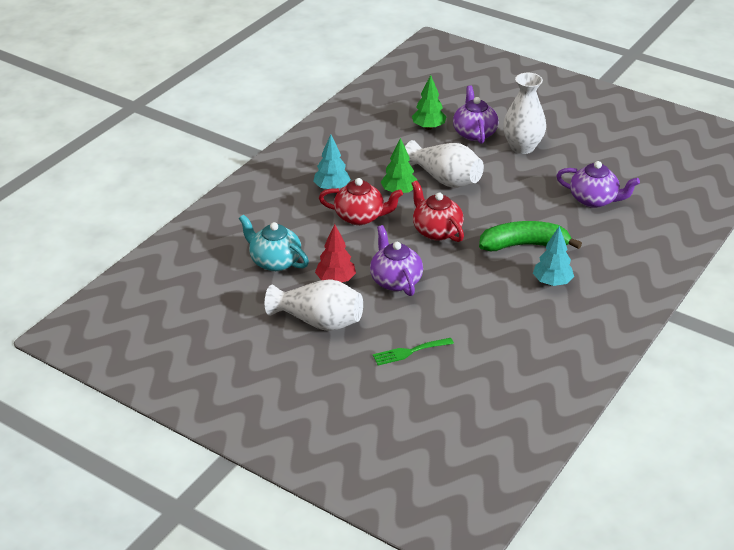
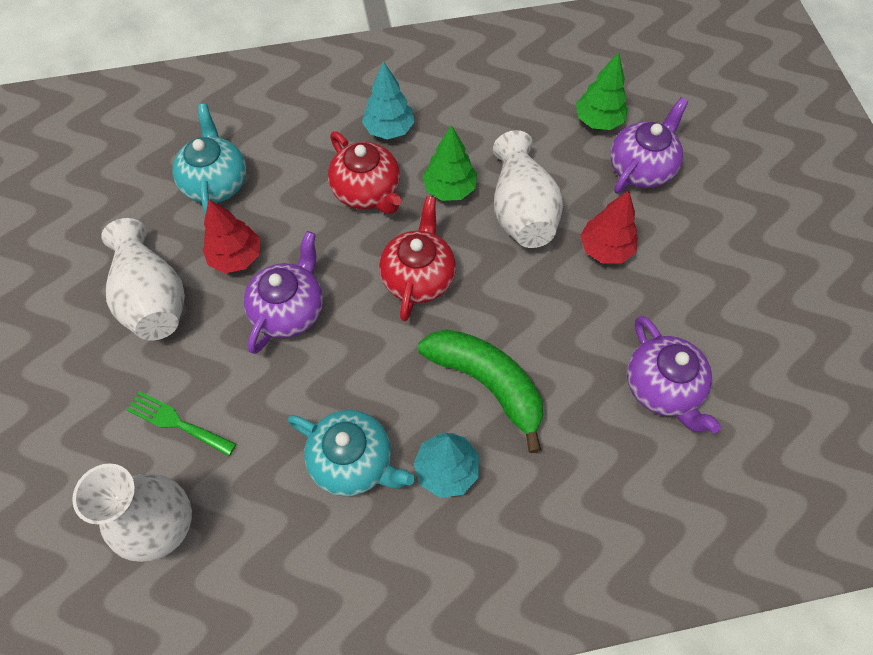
camera: 45 degrees right, 25 degrees up
(502, 170) = (605, 249): none -> red tree
(509, 307) = (353, 461): none -> turquoise teapot
(522, 147) = (674, 233): white vase -> white vase (164, 526)

